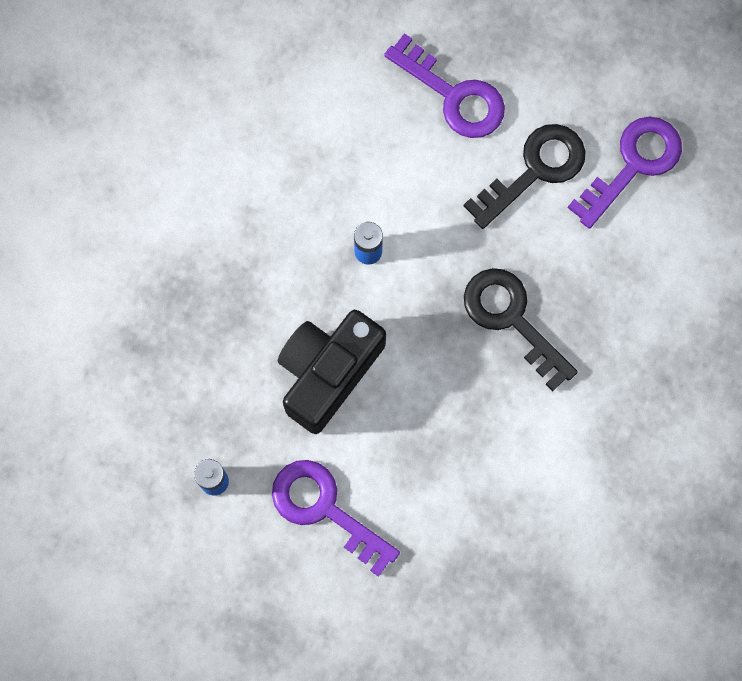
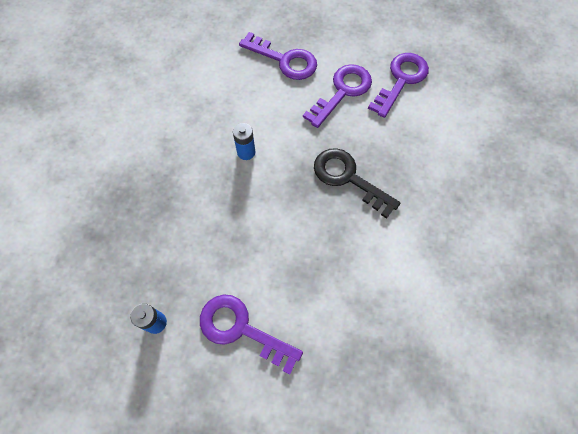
camera: 10 degrees left, 10 degrees down
(328, 372) = (230, 232): black camera -> none
(534, 170) = (342, 92): black key -> purple key

